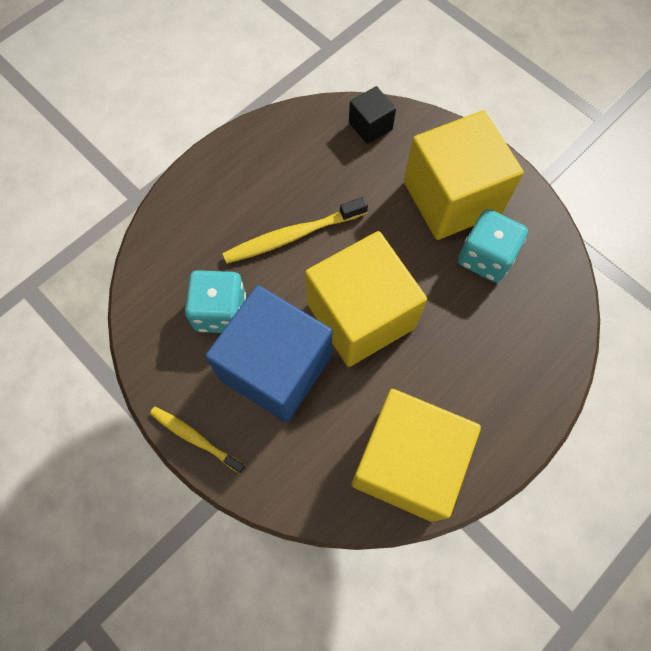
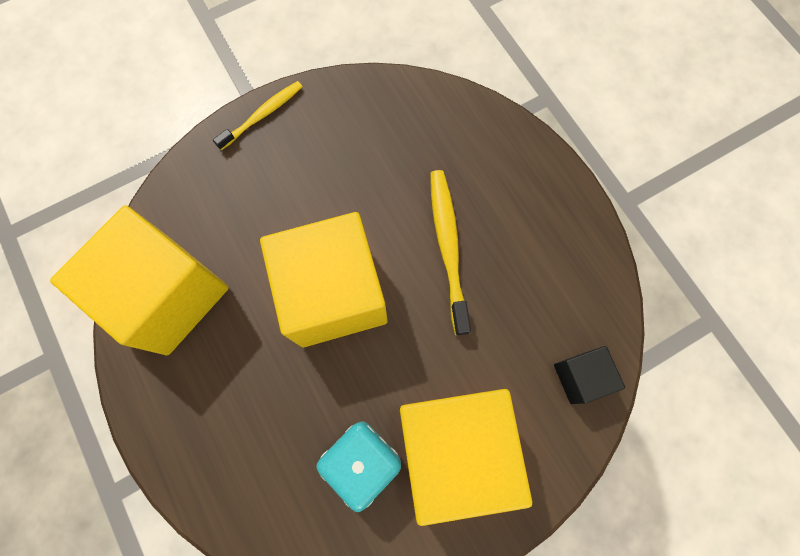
camera: 105 degrees right, 5 degrees up
(220, 312) = (380, 159): turquoise dice -> none
(276, 367) = (305, 197): blue cube -> none

